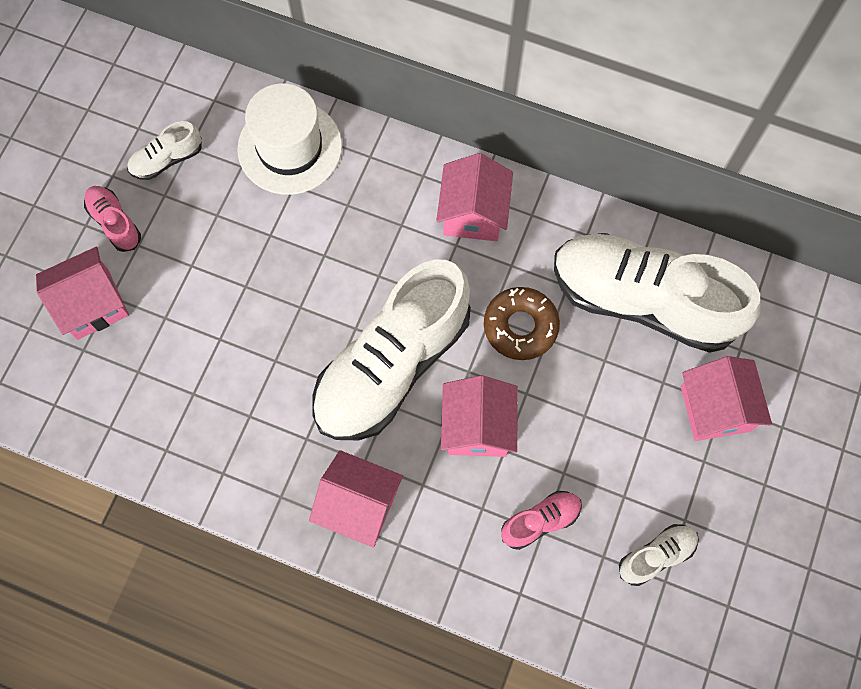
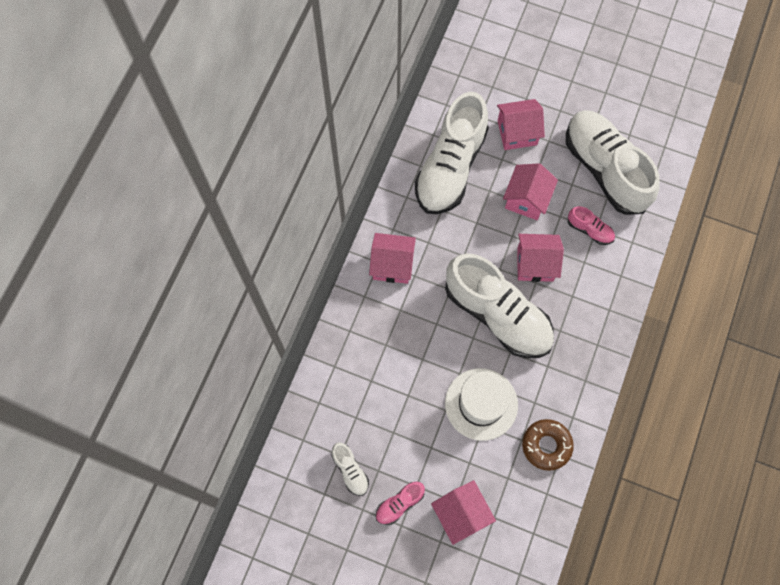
camera: 90 degrees left, 0 degrees up
(290, 147) = (342, 385): white hat -> white hat (481, 404)
(359, 505) = (587, 333): pink house -> pink house (526, 199)
(520, 326) = (469, 238): brown donut -> brown donut (546, 445)
(540, 521) = (589, 230): pink shoe -> pink shoe turned 150 degrees clockwise
(656, 555) = (605, 169): white shoe -> white shoe, size x2.39

